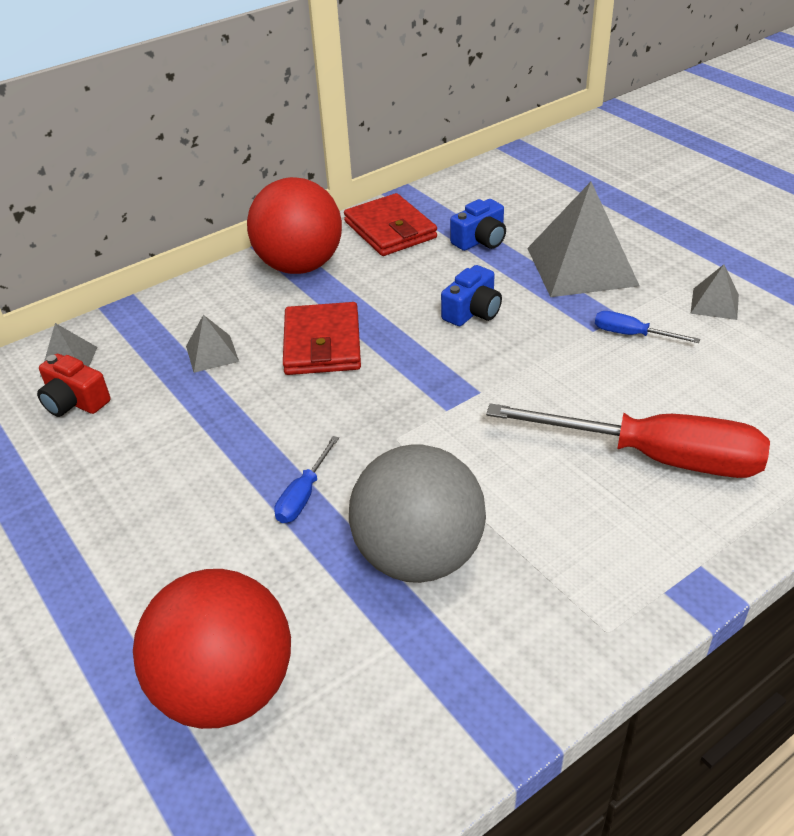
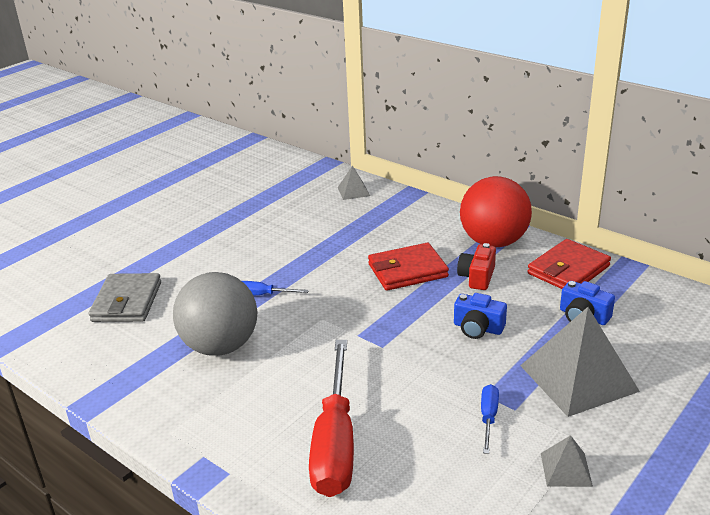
camera: 75 degrees right, 10 degrees down
(75, 401) = (320, 203): red camera -> red camera (477, 277)
(212, 353) = (380, 233): grey pyramid -> none
(226, 688) = (127, 302): red ball -> grey wallet

